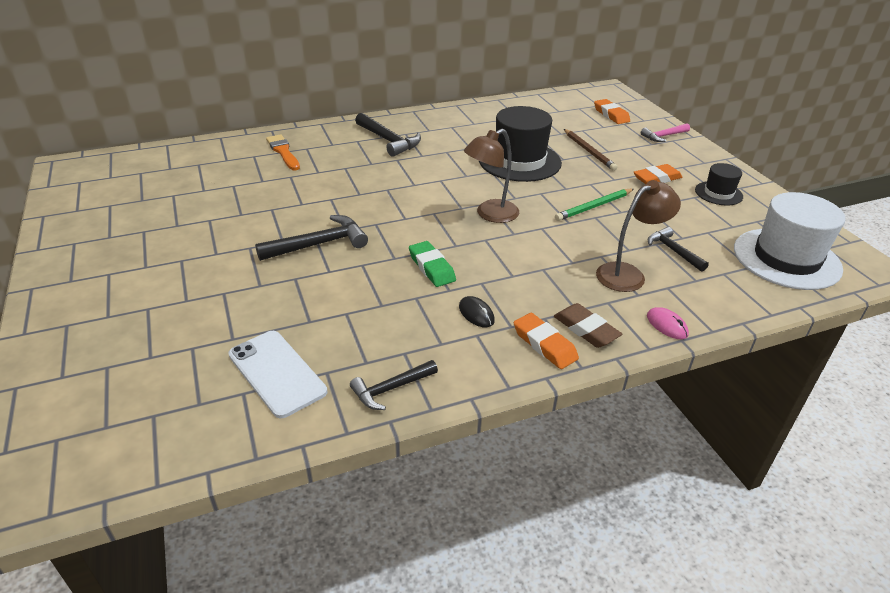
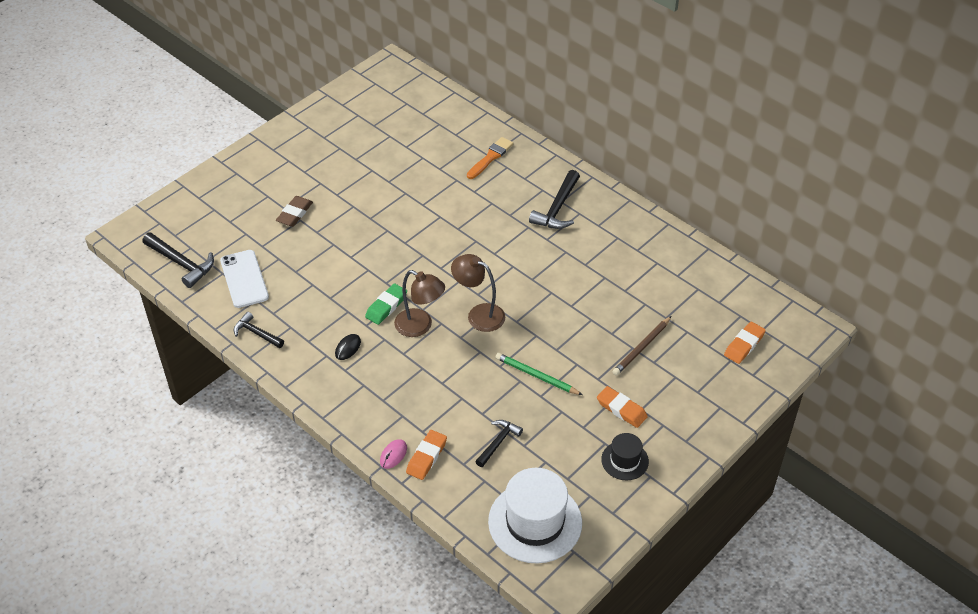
camera: 65 degrees right, 10 degrees up
(277, 373) = (244, 279): white phone -> white phone turned 45 degrees counterclockwise
(319, 244) = (377, 238): black hammer -> black hammer (181, 263)
(519, 161) = (584, 305): black hat -> none
(544, 344) = (335, 392): orange eraser -> orange eraser (426, 457)
(586, 329) = (363, 410): brown eraser -> brown eraser (295, 214)
(628, 274) = (446, 420): brown lamp -> brown lamp (420, 326)
(663, 136) = (723, 398): pink hammer -> none

